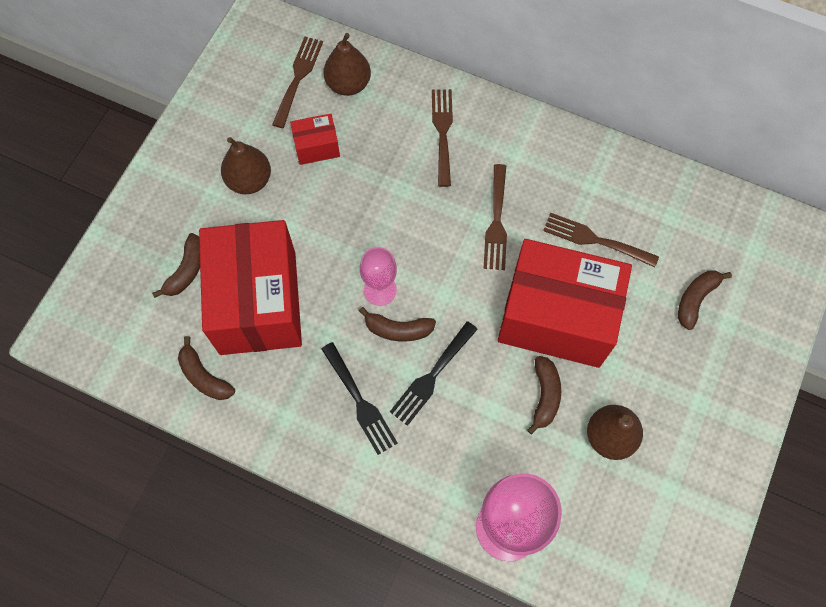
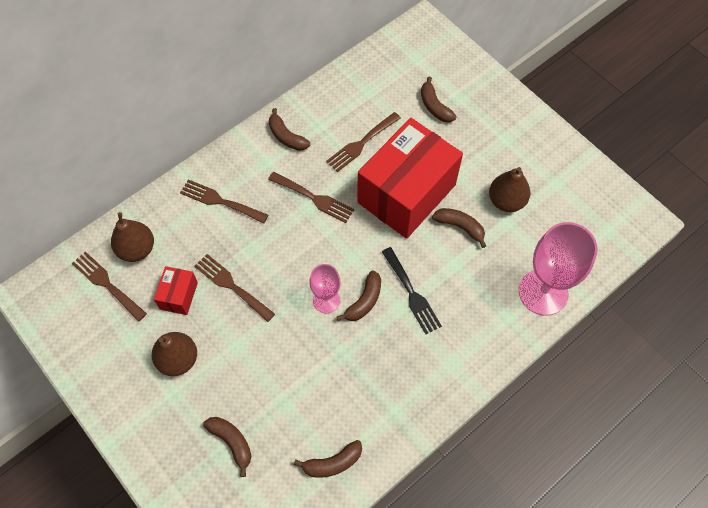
camera: 65 degrees left, 5 degrees down
(258, 302) = (290, 395): red box -> none
(351, 190) = (231, 286): none -> brown fork
(360, 402) = (408, 352): black fork -> none
(558, 158) = (286, 136): none -> brown banana

